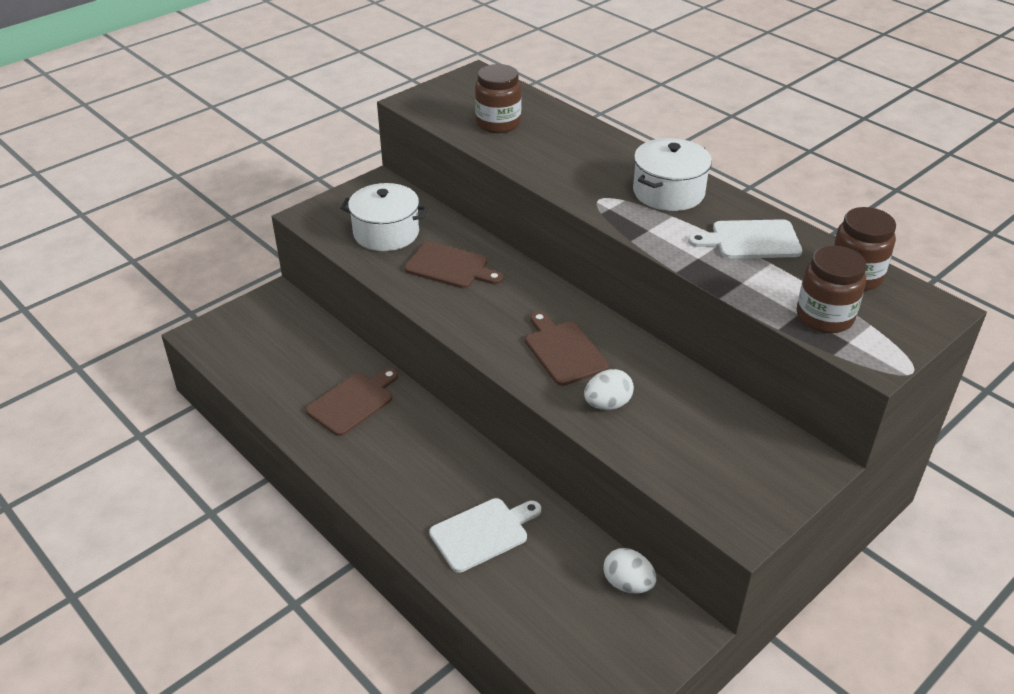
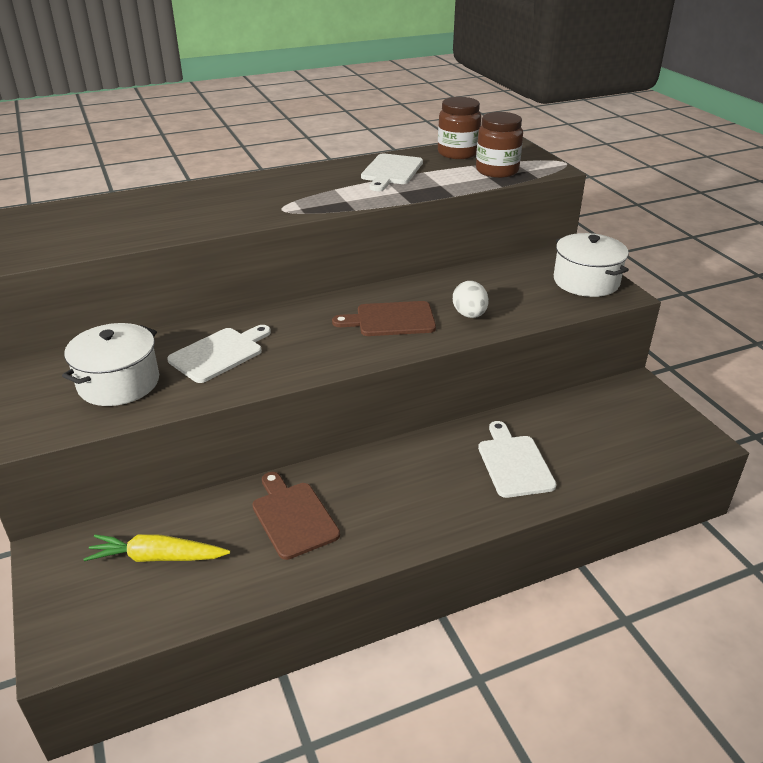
camera: 70 degrees left, 5 degrees down
(287, 346) = (157, 557): none -> yellow carrot
(450, 267) = (219, 353): brown cutting board -> white cutting board
(498, 123) = (100, 227): brown jar -> none
(627, 584) = (590, 400): white egg -> none
(668, 192) = (300, 183): white pot -> white pot (586, 281)

